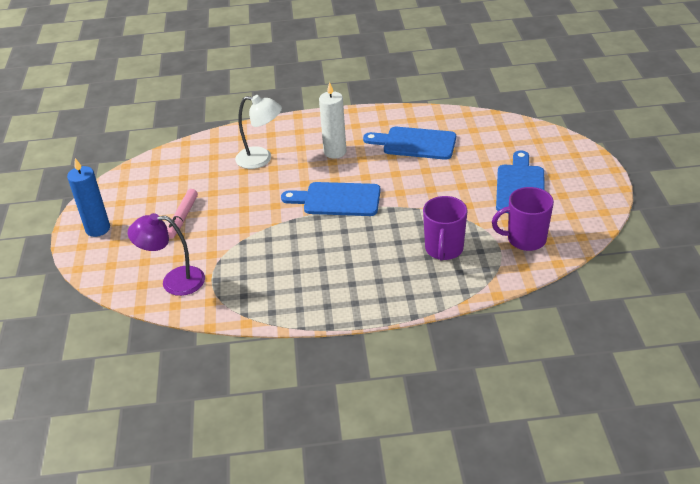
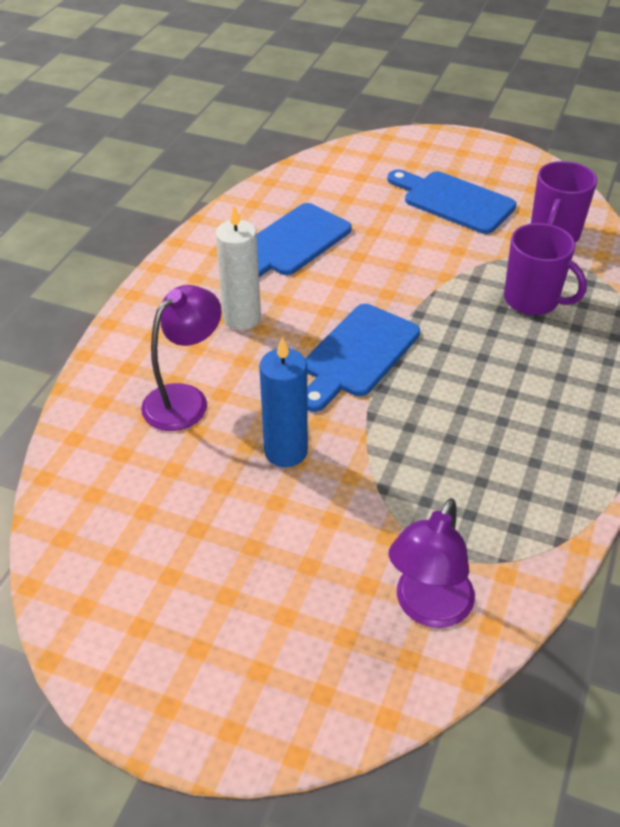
camera: 65 degrees left, 5 degrees up
(98, 229) = (196, 687): blue candle -> blue candle (286, 451)
(182, 218) = (262, 546): pink marker -> none
(261, 159) = (185, 399): white lamp -> purple lamp

